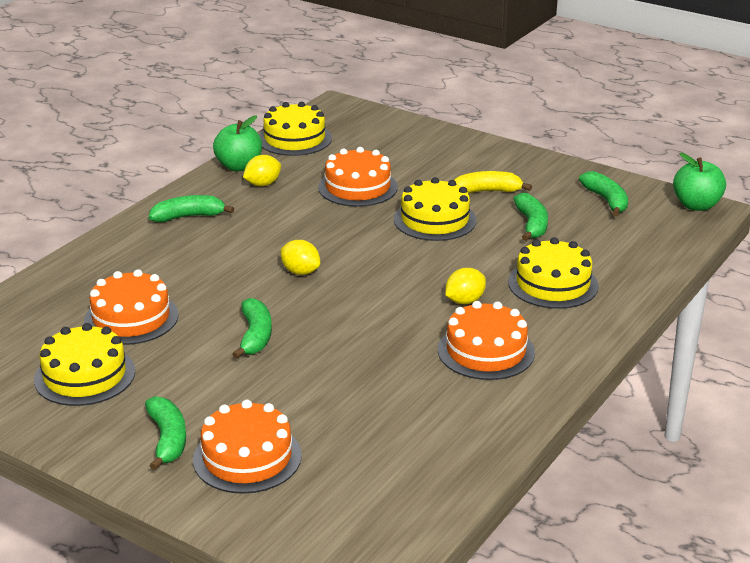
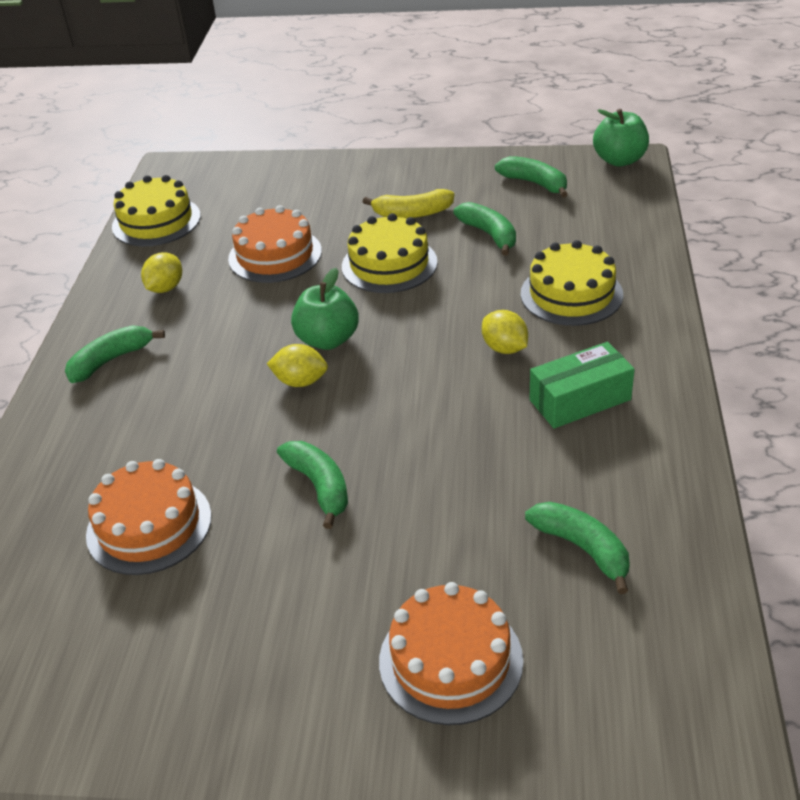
camera: 25 degrees left, 10 degrees up
(85, 375) = (154, 635): yellow cake -> none
(167, 439) = (335, 681): green banana -> green banana (583, 548)
(239, 166) = (120, 276): green apple -> green apple (328, 340)
(464, 301) = (504, 348): yellow lemon -> yellow lemon turned 60 degrees counterclockwise
(486, 191) = (412, 213): yellow banana -> yellow banana turned 150 degrees counterclockwise
(486, 351) = (580, 400): orange cake -> green box

